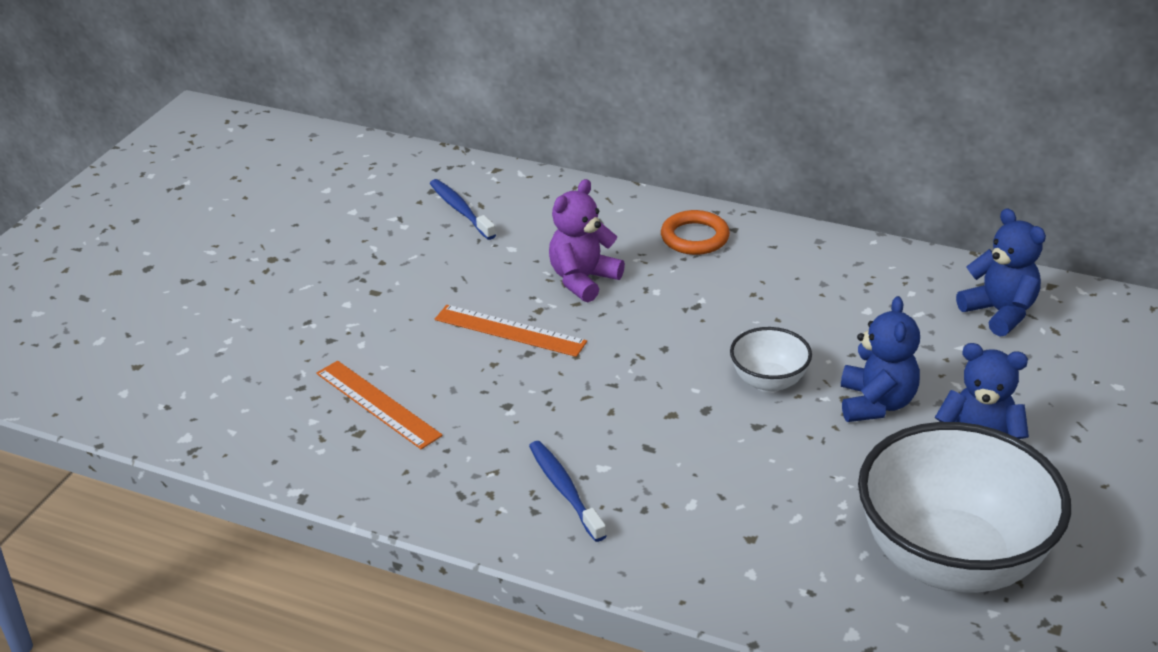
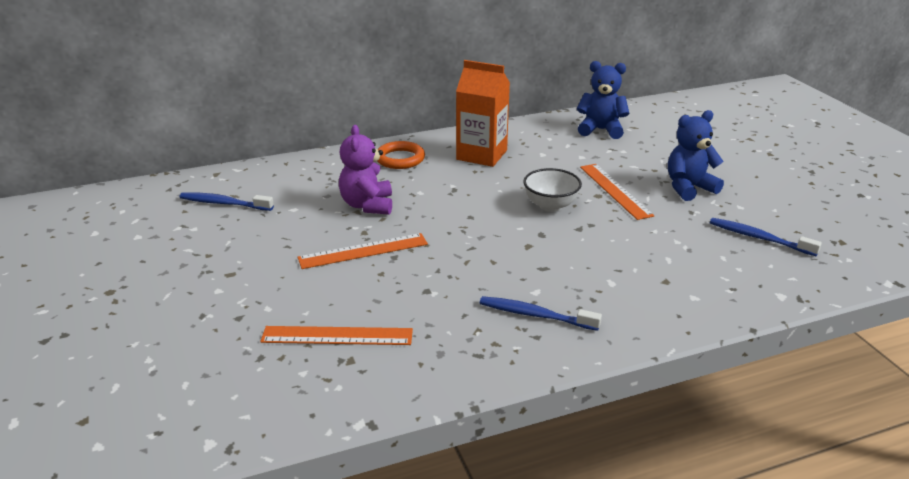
camera: 45 degrees left, 5 degrees down
(792, 276) = (481, 155): none -> orange carton
(876, 403) = (615, 190): blue teddy bear -> orange ruler
(951, 560) = (759, 238): white bowl -> blue toothbrush

